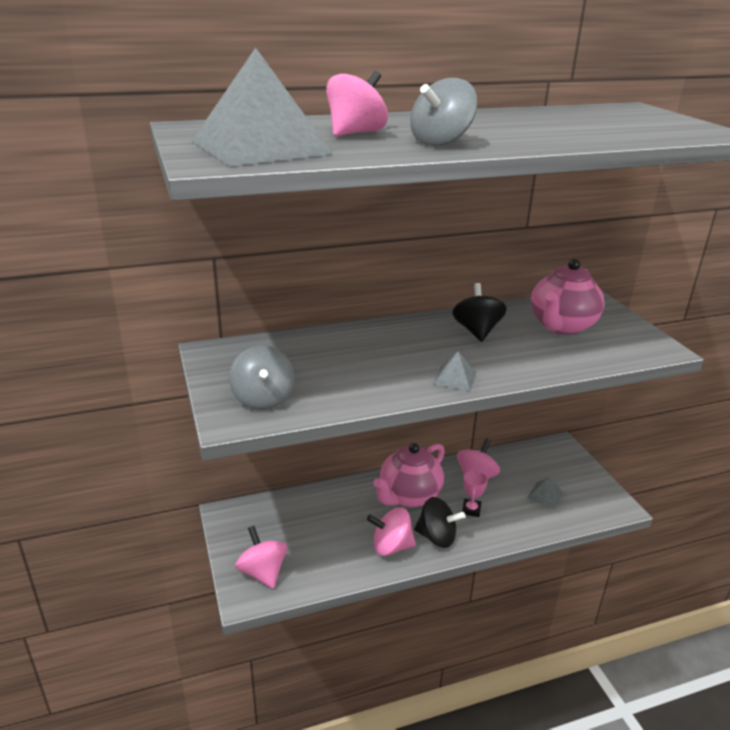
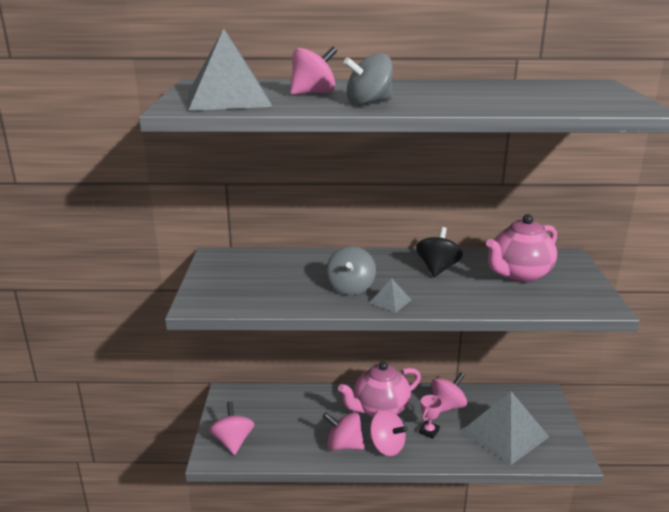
camera: 20 degrees right, 5 degrees down
(263, 399) = (230, 294): grey spinning top -> grey spinning top (350, 288)
(437, 537) = (386, 446): black spinning top -> pink spinning top
(545, 495) = (505, 433): grey pyramid -> grey pyramid, size x2.31

